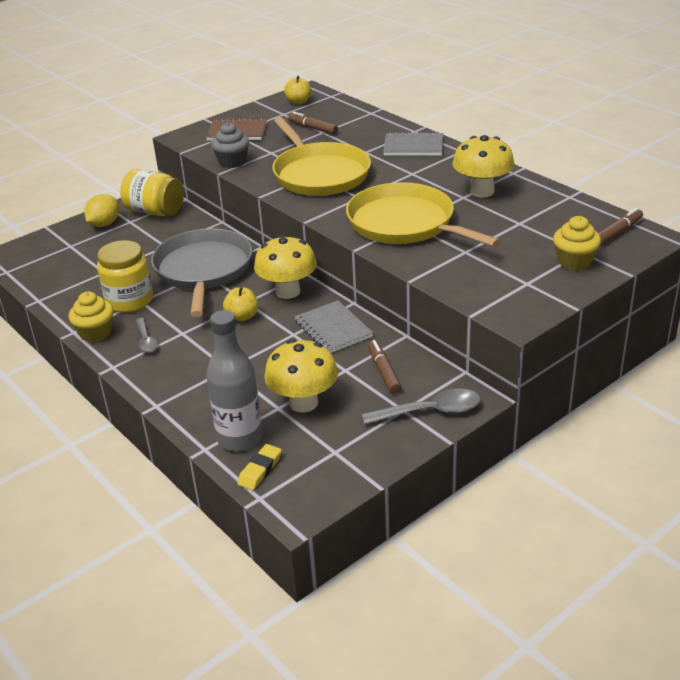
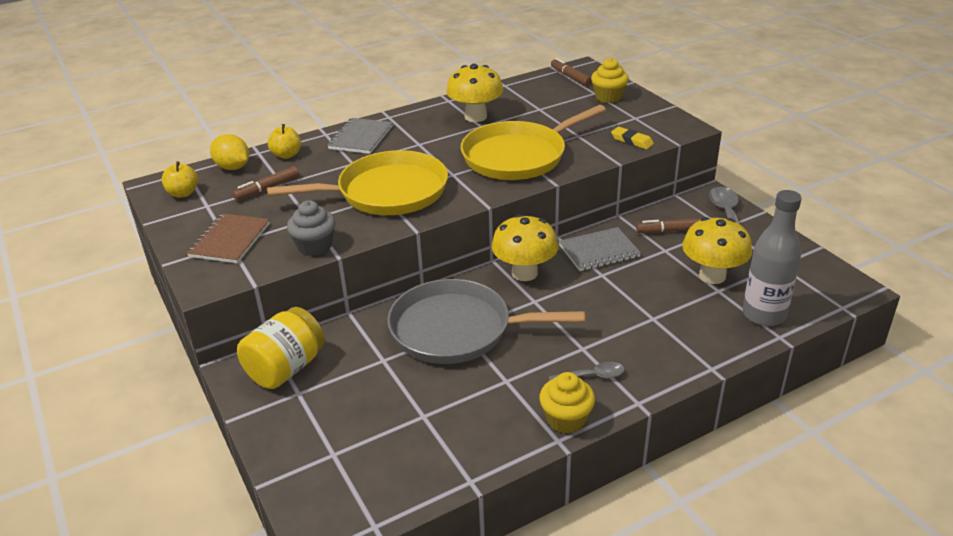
camera: 80 degrees left, 0 degrees up
(104, 224) = (291, 418): yellow lemon -> yellow lemon (233, 167)
(129, 300) = (502, 390): yellow jar -> none
(242, 316) = (562, 305): yellow apple -> yellow apple (286, 155)
(260, 470) = (806, 305): yellow eraser -> yellow eraser (632, 141)

